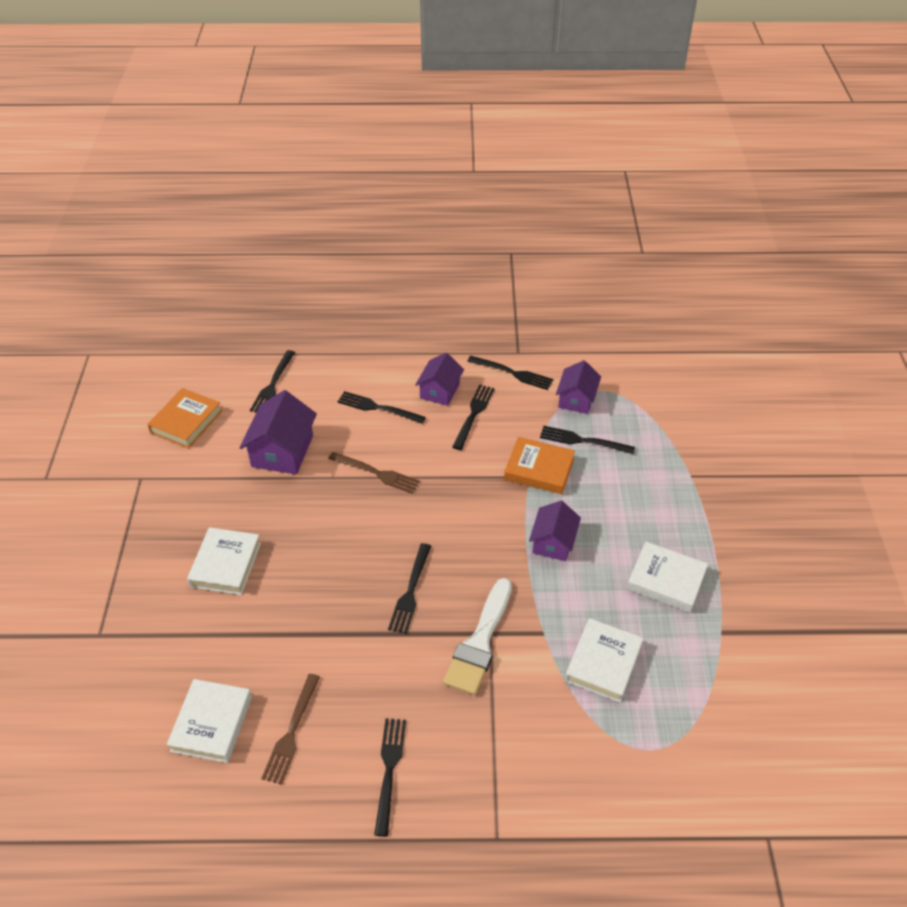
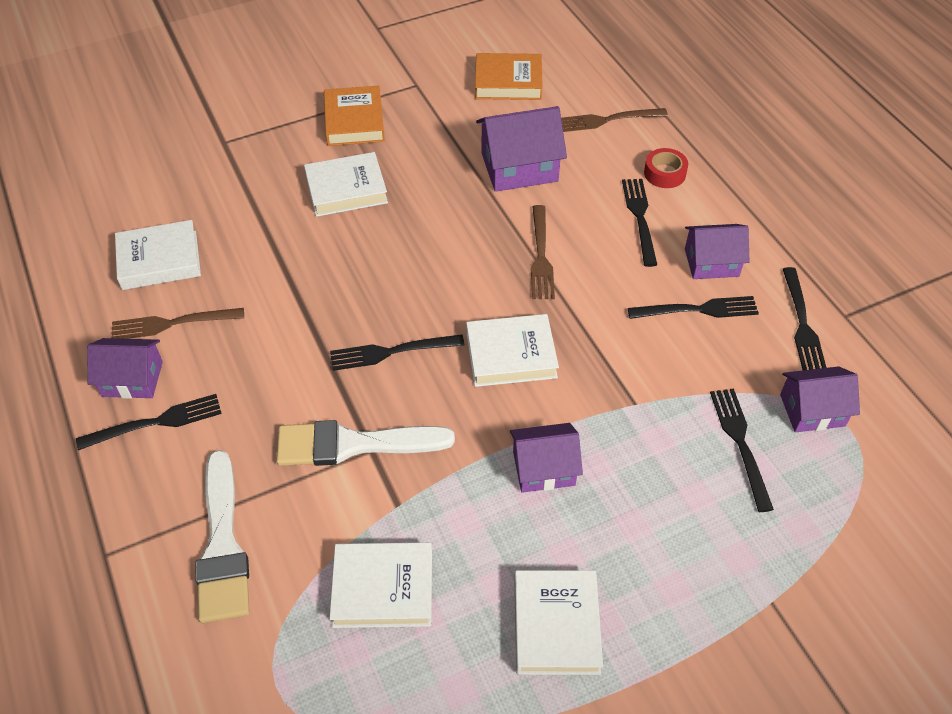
camera: 65 degrees right, 5 degrees up
(273, 384) = (607, 120): black fork -> brown fork
(334, 777) = (132, 379): none -> purple house
(347, 378) = (664, 173): none -> red tape
(453, 524) = (511, 355): none -> white book
(526, 752) = (222, 545): none -> white brush
(539, 469) = (655, 411): orange book -> orange book (354, 121)

